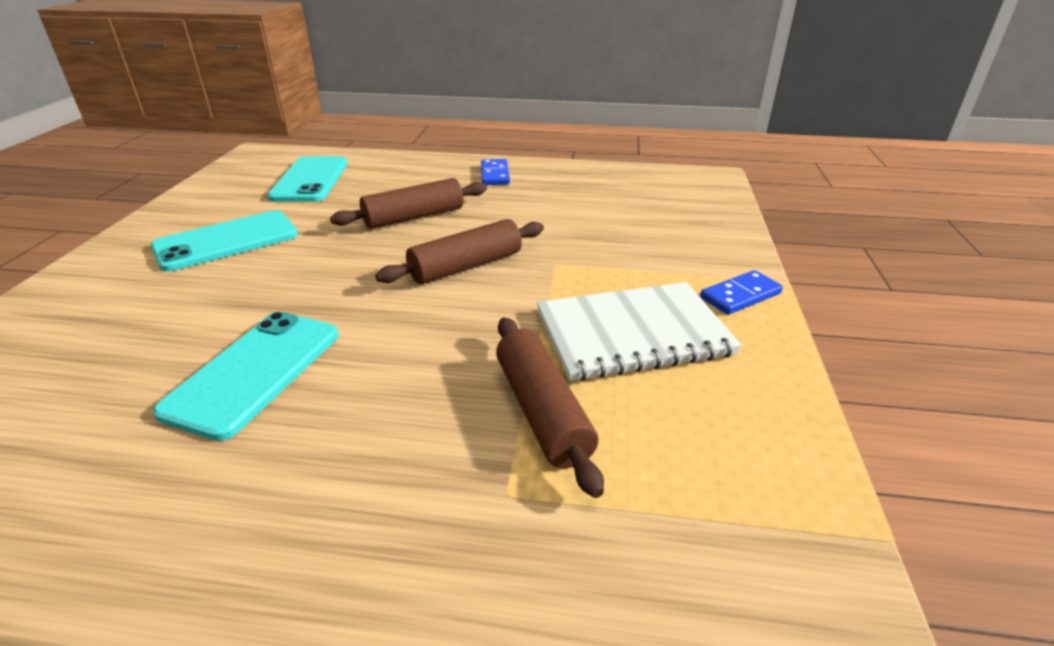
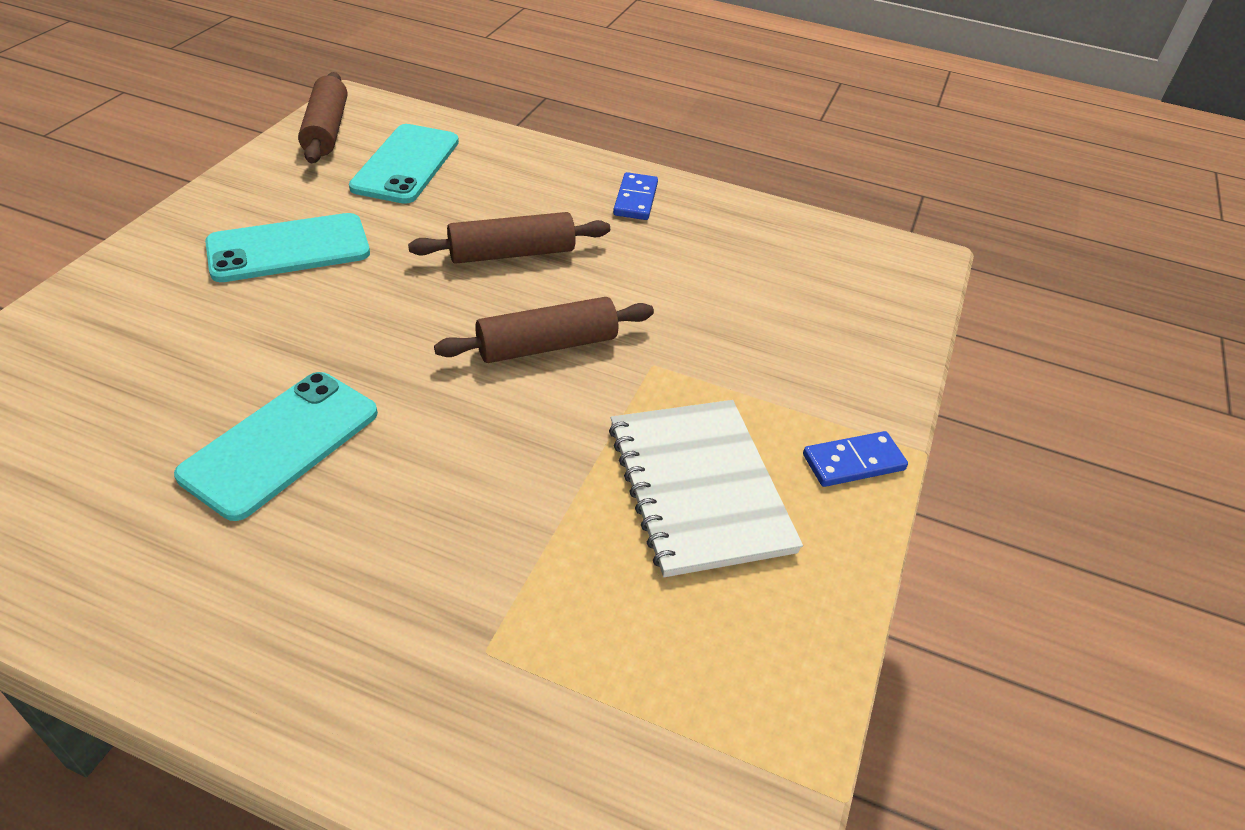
camera: 10 degrees right, 10 degrees up
(542, 411) = (556, 565): brown rolling pin -> brown rolling pin (326, 130)
(632, 334) = (698, 487): white notebook -> white notebook turned 75 degrees clockwise

